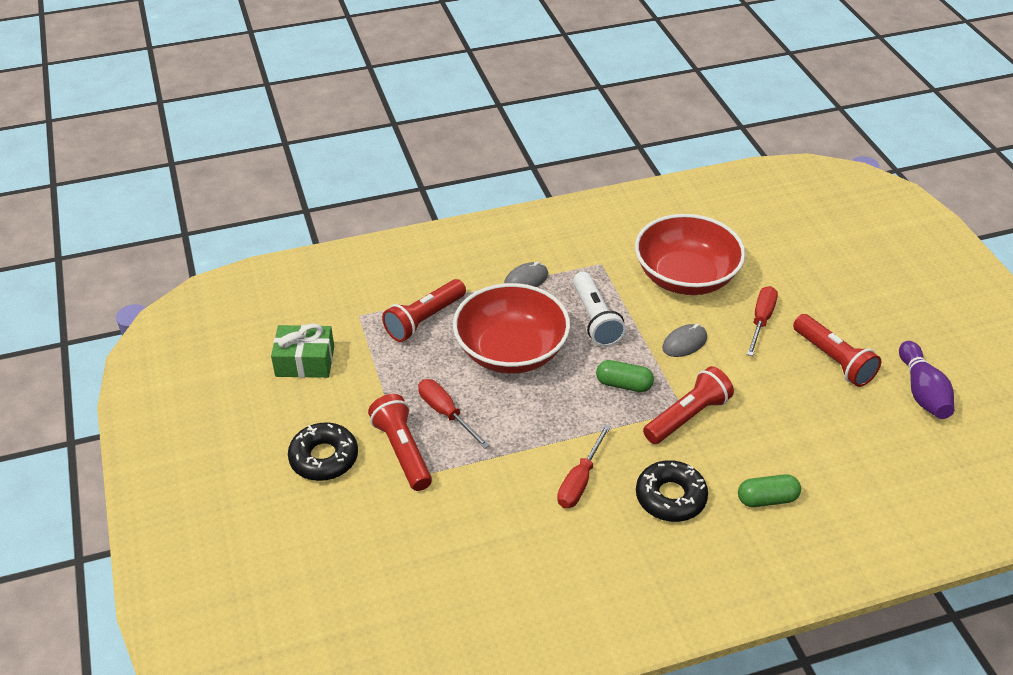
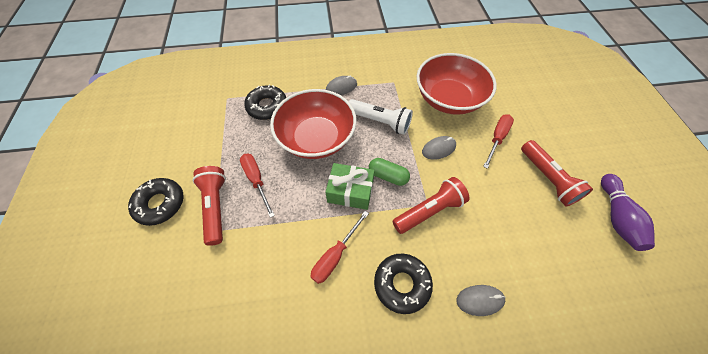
camera: 10 degrees right, 15 degrees up
(305, 361) = (179, 126): green gift -> green gift (350, 191)
(424, 319) = (267, 106): red flashlight -> black donut
(595, 319) = (380, 122): white flashlight -> white flashlight turned 60 degrees counterclockwise
(767, 499) = (479, 300): green capsule -> grey mouse

